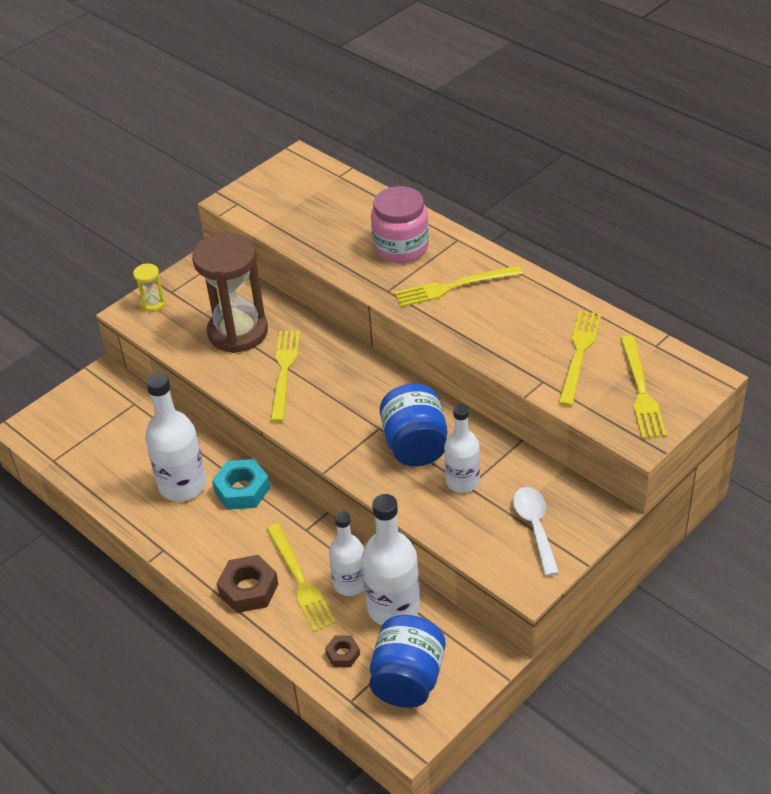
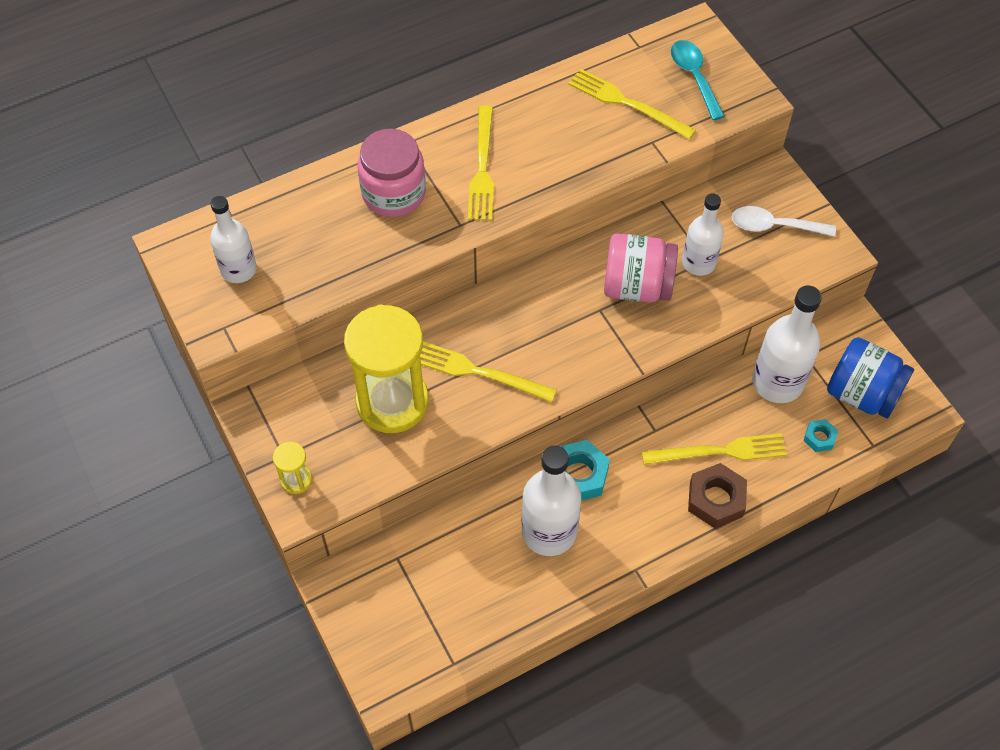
camera: 75 degrees left, 15 degrees up
(238, 332) = (392, 402): brown hourglass -> yellow hourglass
(343, 654) = (819, 438): brown nut -> turquoise nut
(350, 583) = (737, 409): white bottle -> white bottle (238, 269)
(415, 445) = (637, 286): blue jar -> pink jar
(641, 391) = (694, 77): yellow fork -> turquoise spoon

